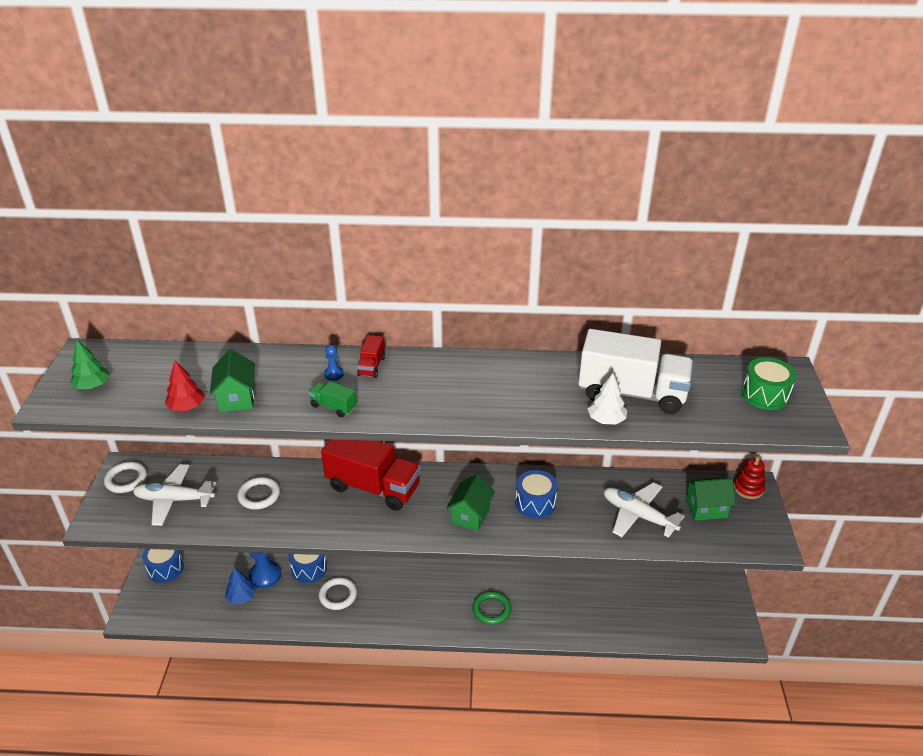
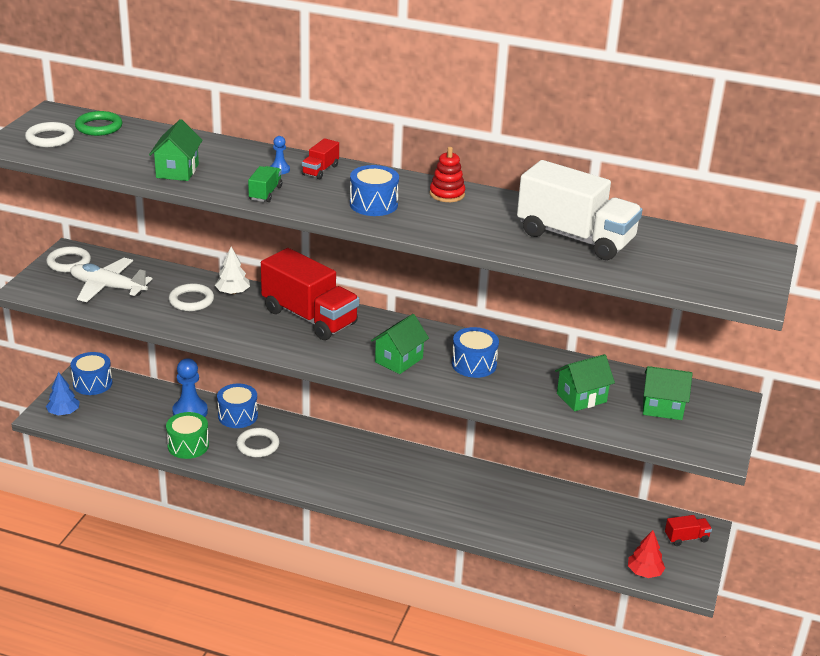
camera: 15 degrees right, 5 degrees down
(92, 386) = (50, 138): green tree -> white ring
(187, 407) = (128, 168): red tree -> red tree (644, 572)
(241, 597) = (158, 424): blue tree -> blue tree (63, 412)
(333, 407) = (265, 193): green truck -> green truck turned 60 degrees clockwise
(439, 396) = (373, 204): none -> blue drum
(491, 610) = (417, 495): green ring -> green ring (99, 127)
(606, 420) = (533, 252): white tree -> white tree (233, 292)
(638, 515) = (581, 397): white plane -> green house
(717, 592) = (686, 538): none -> red truck
(748, 488) = (723, 401): red stacking toy -> red stacking toy (447, 194)
(765, 395) = (721, 265): green drum -> green drum (188, 445)

